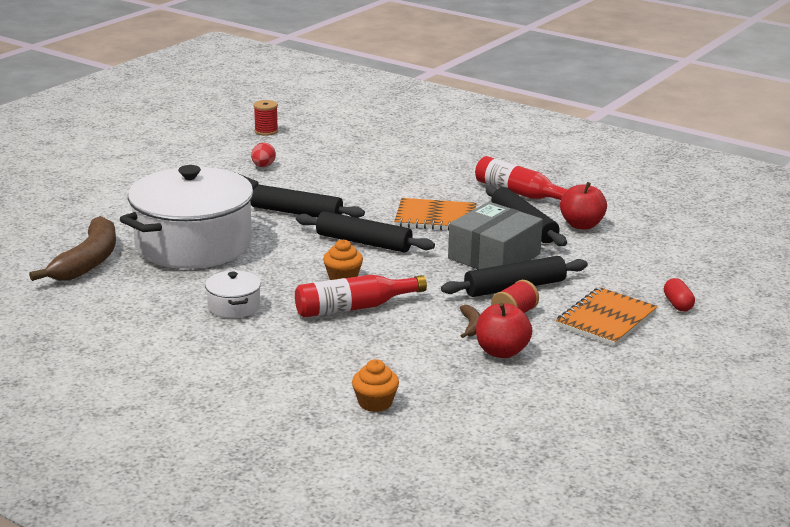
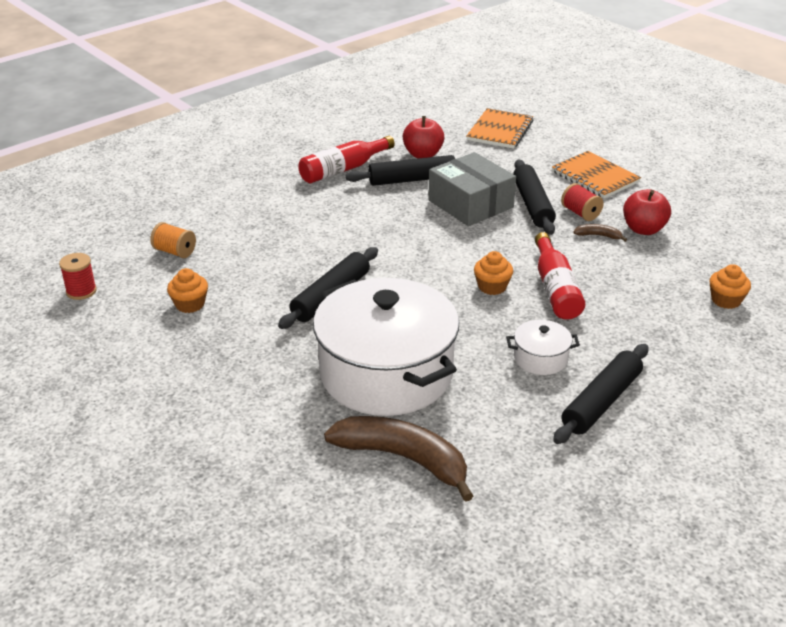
camera: 75 degrees left, 10 degrees up
(263, 166) = (190, 304): red egg -> orange cupcake
(335, 150) = (175, 252): none -> orange spool
(363, 242) = (419, 265): black rolling pin -> black rolling pin (601, 402)
(435, 218) = (378, 219): orange notebook -> orange notebook (500, 131)
(677, 304) = (575, 145): red capsule -> none

